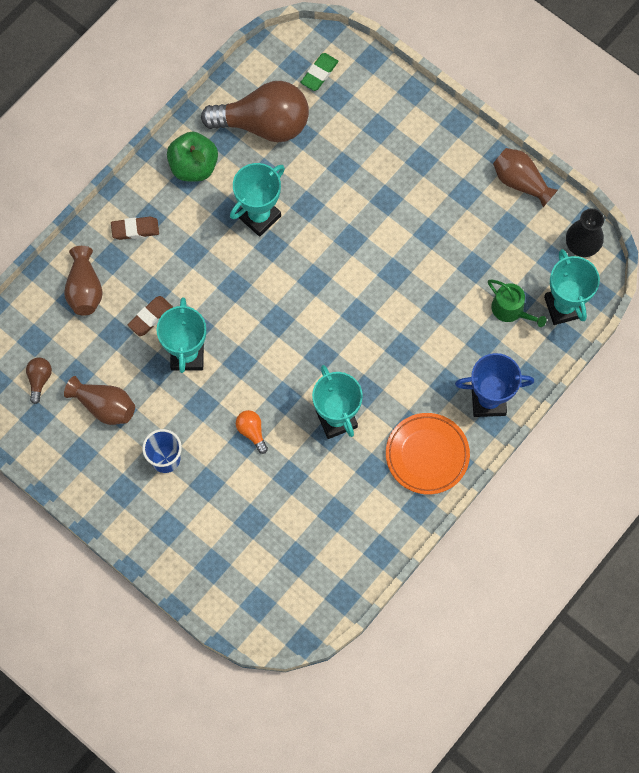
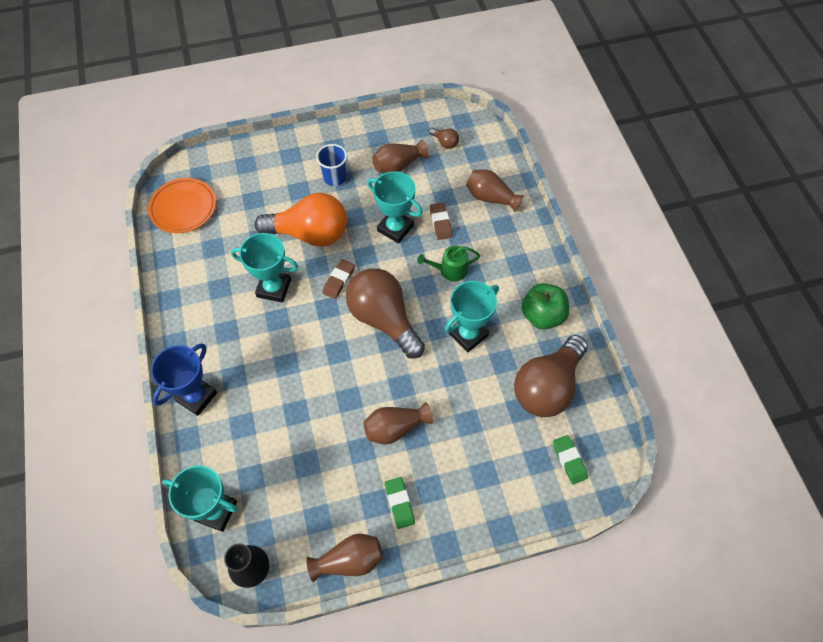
camera: 125 degrees right, 10 degrees down
(135, 229) = (515, 250): brown eraser -> brown eraser (339, 280)
(252, 432) = (310, 234): orange light bulb -> orange light bulb, size x2.48
(259, 216) = (468, 334): turquoise trophy -> turquoise trophy turned 60 degrees clockwise
(296, 297) = (384, 319): none -> brown light bulb
(391, 219) = (395, 428): none -> brown vase
(427, 455) = (197, 328): orange plate -> orange plate (183, 208)
(450, 175) = (399, 503): none -> green eraser
(511, 310) = (248, 466): green watering can -> green watering can (450, 270)

